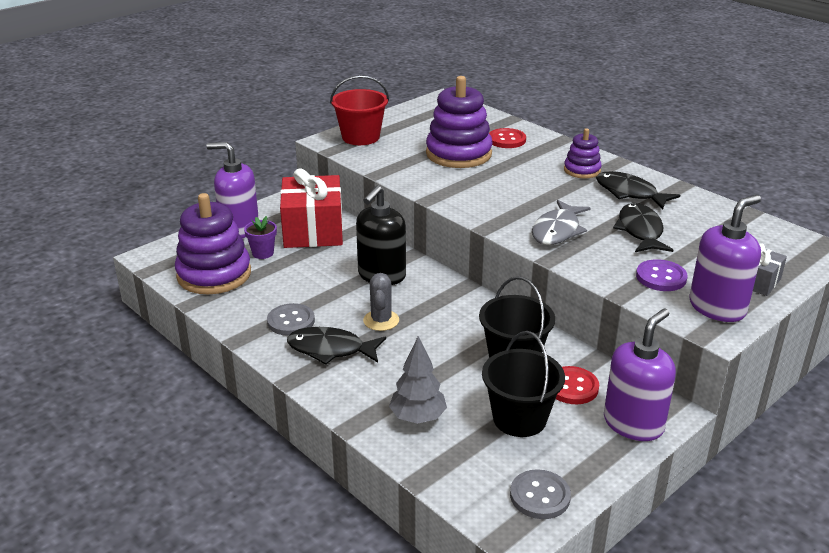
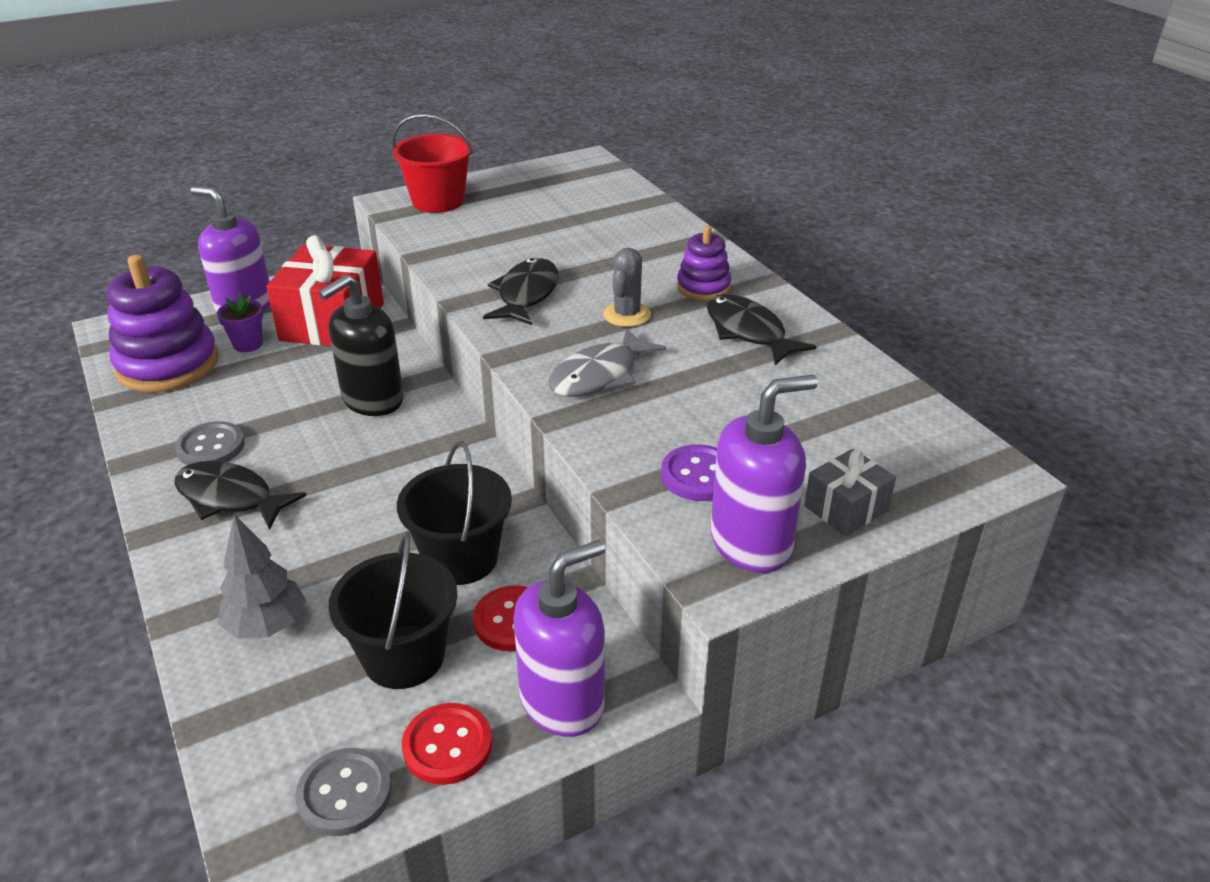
camera: 15 degrees right, 5 degrees up
(381, 320) = (325, 466): grey cactus -> grey cactus (627, 315)
(458, 154) = (548, 241): purple stacking toy -> none
(506, 140) = (630, 228): red button -> red button (447, 745)
(640, 231) = (721, 394): black fish -> black fish (526, 294)

